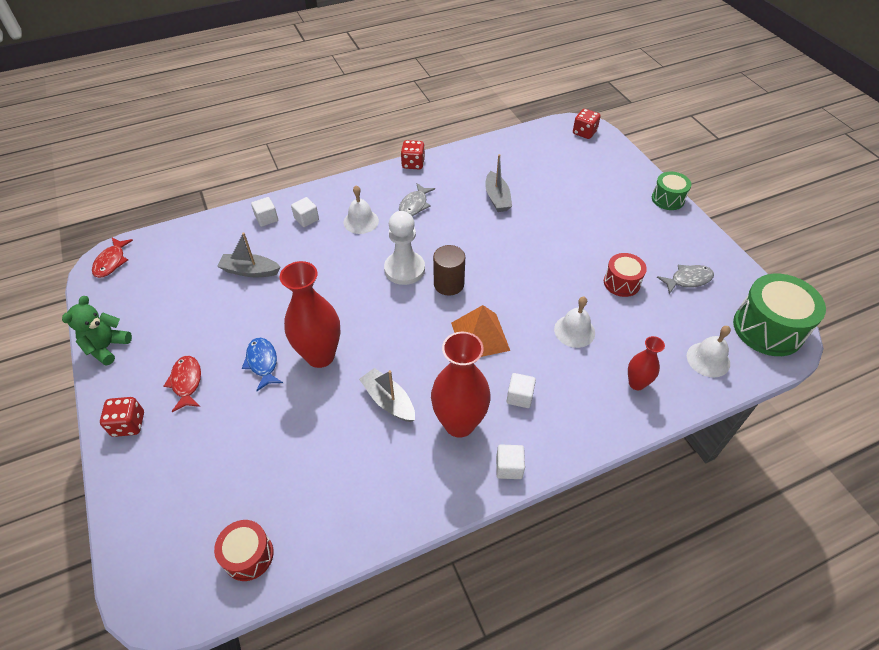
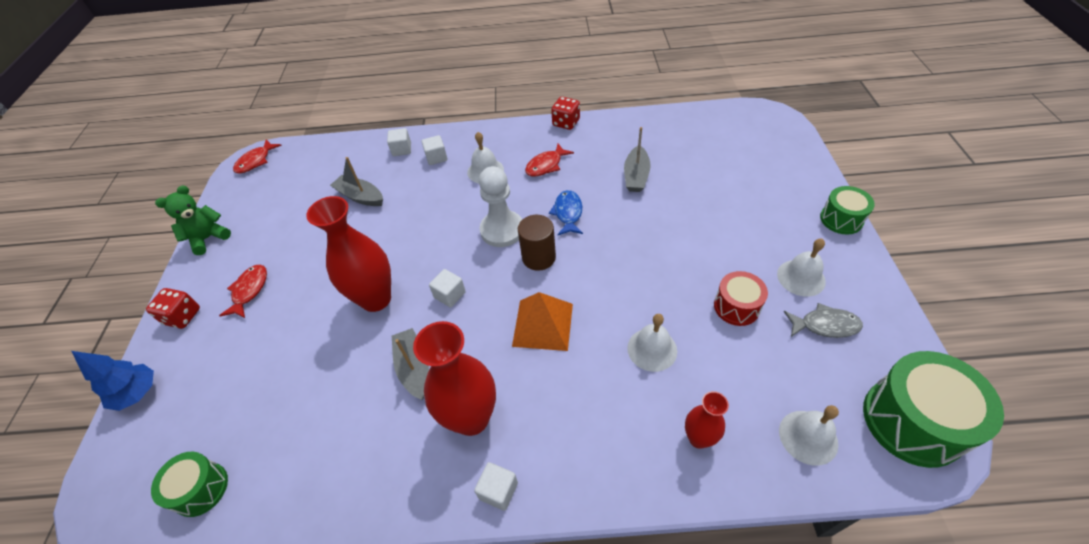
camera: 25 degrees right, 0 degrees up
(127, 503) = (138, 393): none -> blue tree
(248, 555) = (201, 489): red drum -> green drum
(262, 363) = (322, 291): blue fish -> blue fish (568, 213)
(414, 205) = (546, 165): grey fish -> red fish
(519, 396) = (551, 409): white cube -> white cube (450, 295)
(584, 133) = (770, 123): red dice -> none
(657, 249) = (801, 277): none -> white bell

